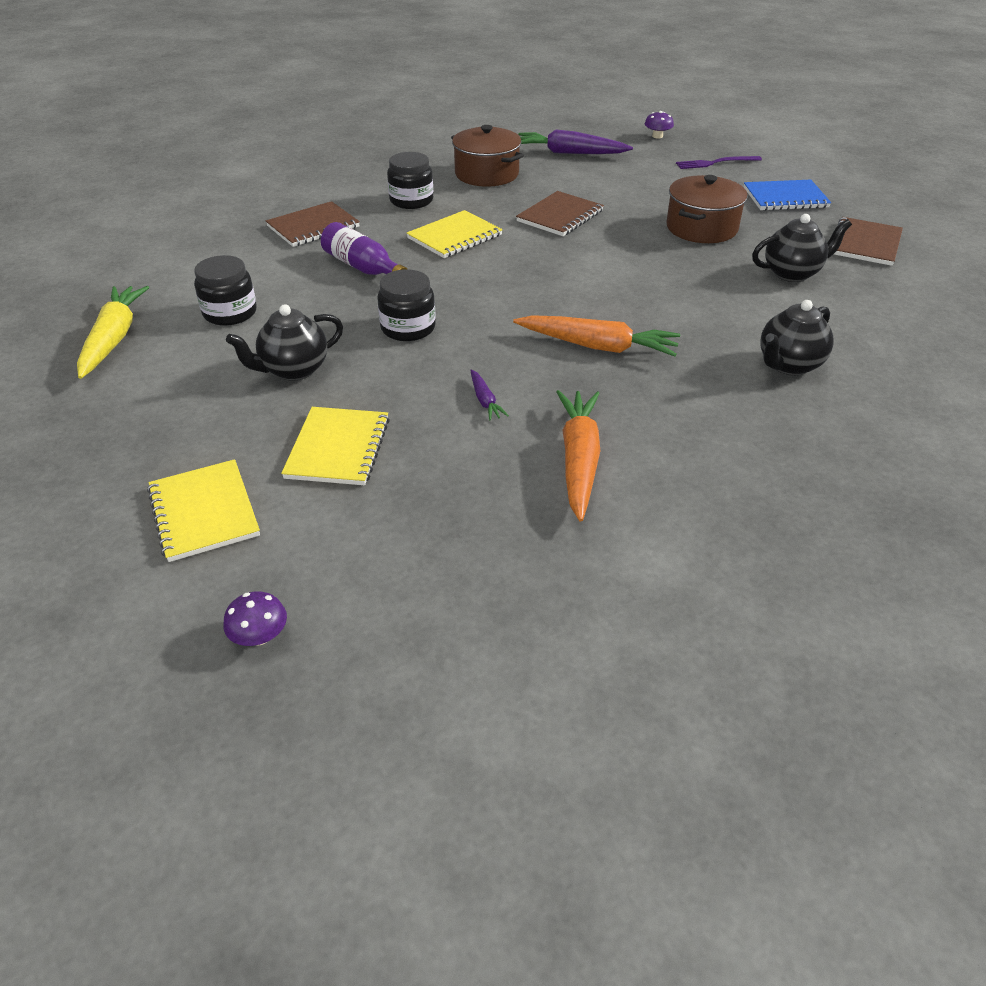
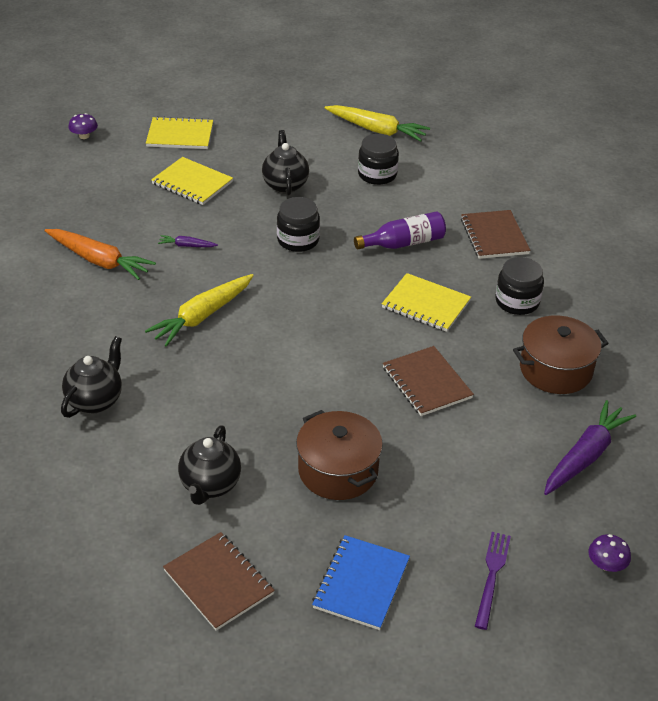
camera: 115 degrees right, 0 degrees up
(454, 237) = (426, 304): yellow notebook -> yellow notebook turned 45 degrees counterclockwise
(598, 346) = (202, 316): orange carrot -> yellow carrot
(788, 365) = (95, 400): black teapot -> black teapot turned 45 degrees clockwise

